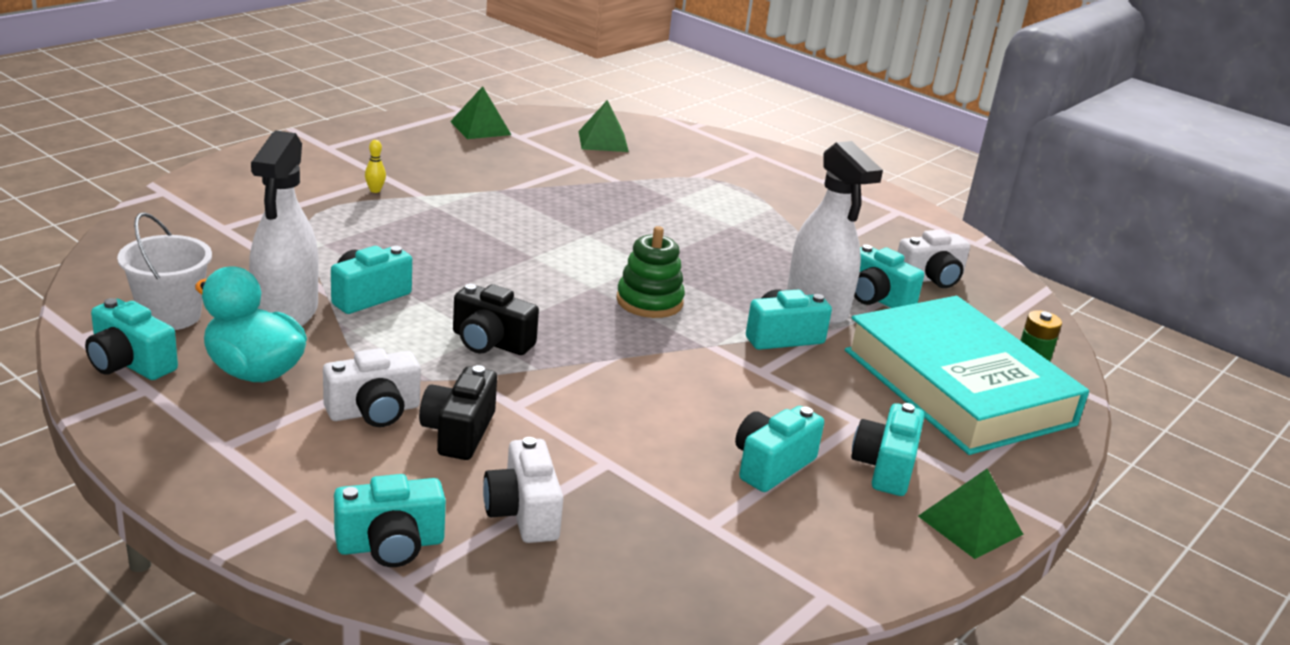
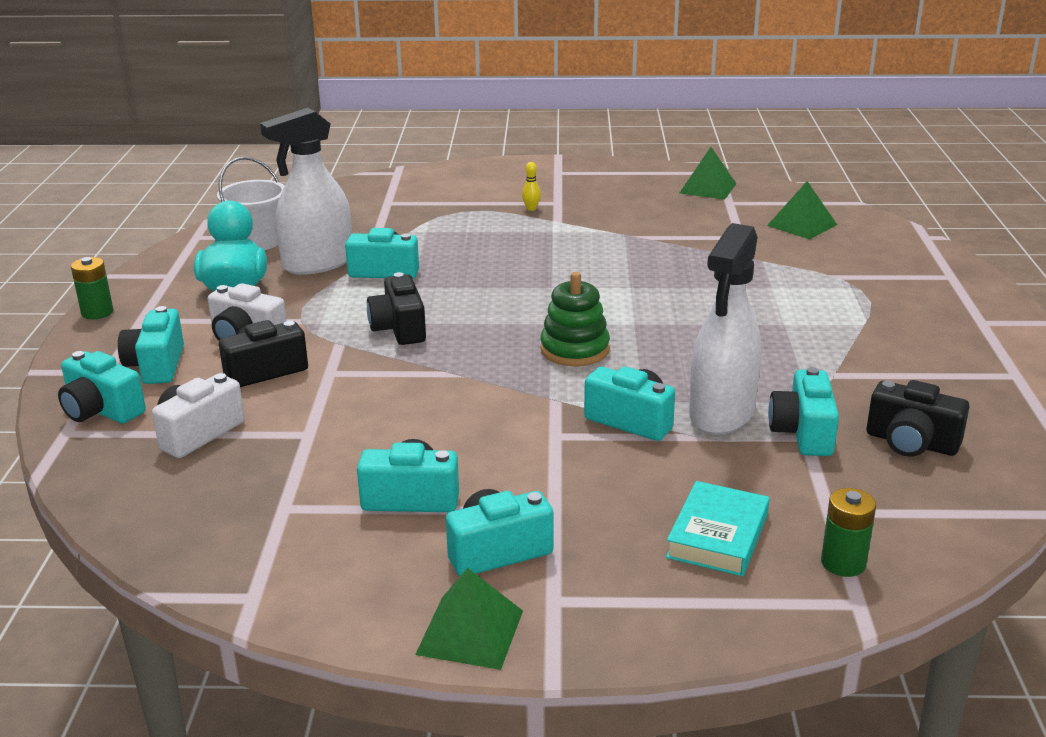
camera: 55 degrees right, 0 degrees up
(130, 363) = (189, 259): turquoise camera -> turquoise camera (156, 365)
(153, 462) = (97, 312): none -> green battery
(930, 278) = (911, 443): white camera -> black camera
(958, 387) = (718, 536): turquoise book -> turquoise book, size x0.44

